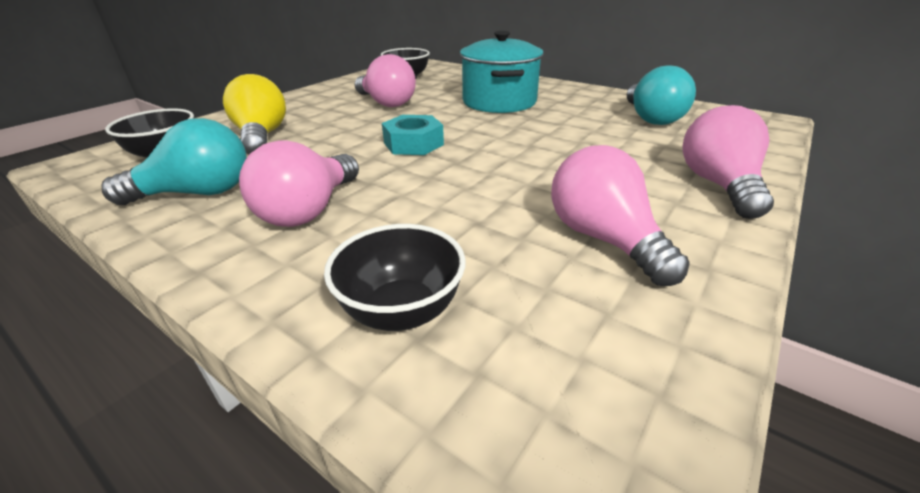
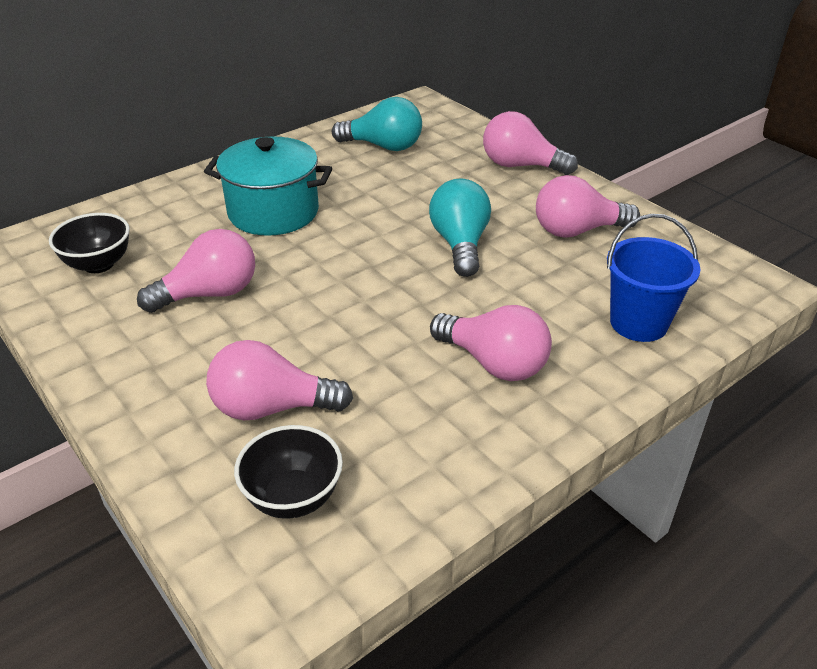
camera: 75 degrees left, 5 degrees up
(198, 193) = (428, 446): turquoise light bulb -> turquoise light bulb (460, 244)
(262, 136) = (272, 407): yellow light bulb -> pink light bulb
(402, 311) = (638, 323): black bowl -> blue bucket
(413, 144) = (368, 288): turquoise nut -> none

